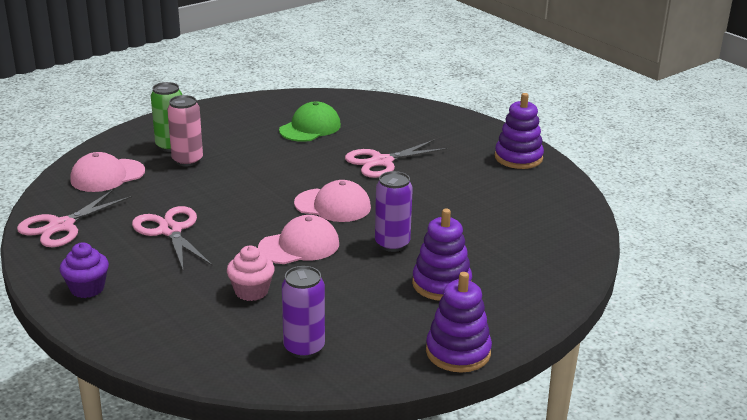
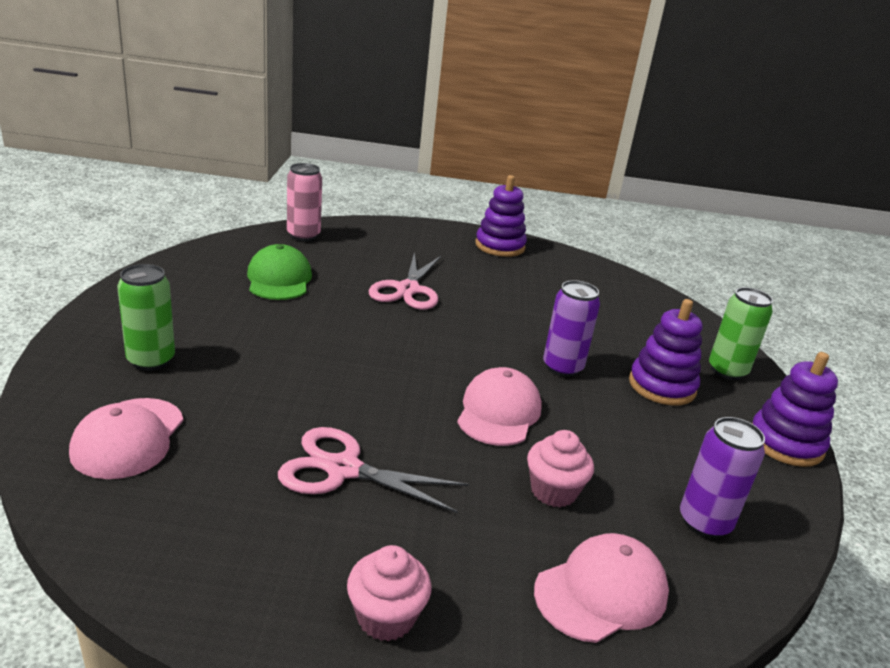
camera: 50 degrees left, 0 degrees up
(61, 226) = (185, 547): pink scissors -> none
(87, 288) = (386, 617): purple cupcake -> pink cupcake
(187, 160) = (205, 370): pink can -> pink can (303, 235)
(333, 205) = (448, 353): pink cap -> pink cap (601, 592)
(520, 301) = (727, 371): none -> green can

